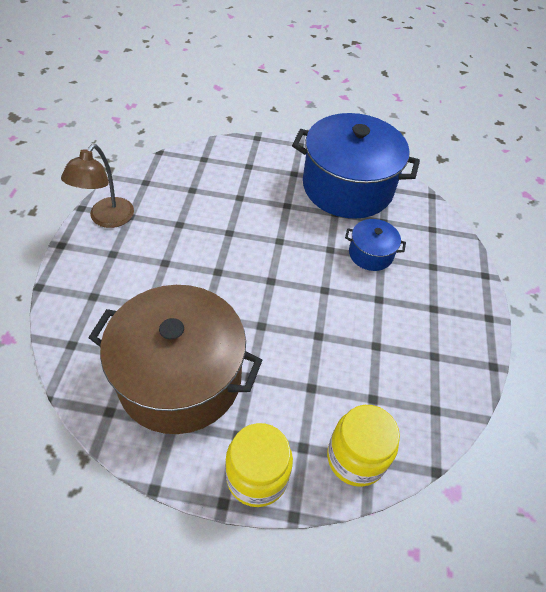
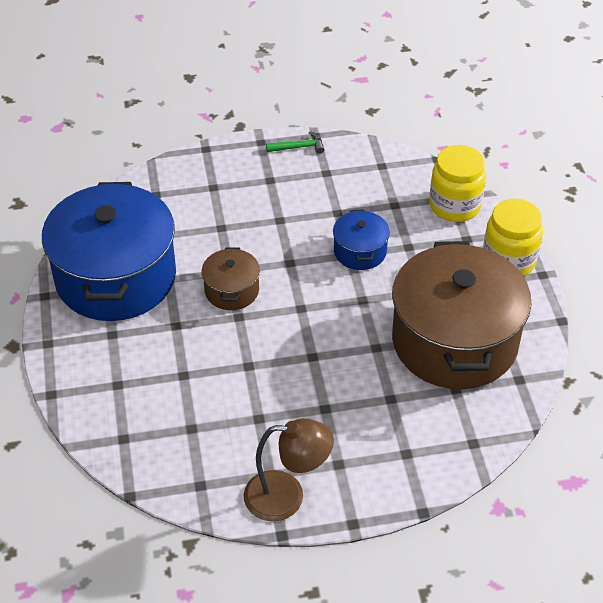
camera: 105 degrees left, 5 degrees down
(308, 244) = (231, 290): none -> brown pot
(370, 254) = (219, 237): blue pot -> blue pot (360, 251)
(476, 346) = (299, 147): none -> green hammer

